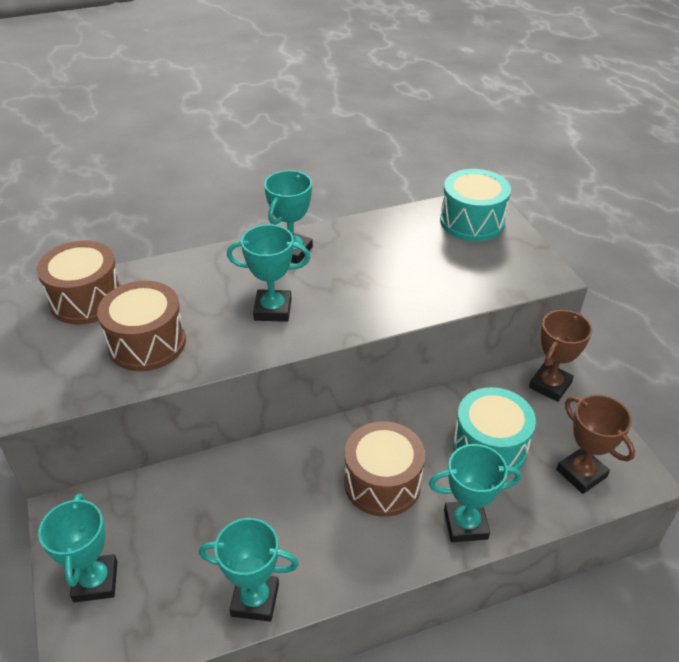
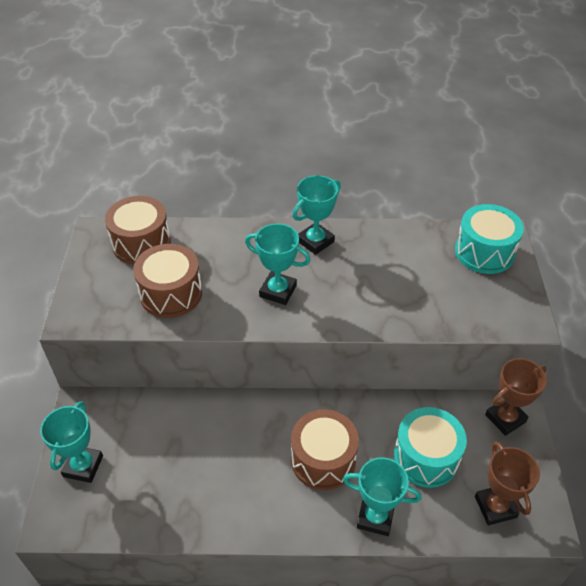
camera: 20 degrees right, 5 degrees up
(255, 599) = (188, 520): turquoise trophy -> none

